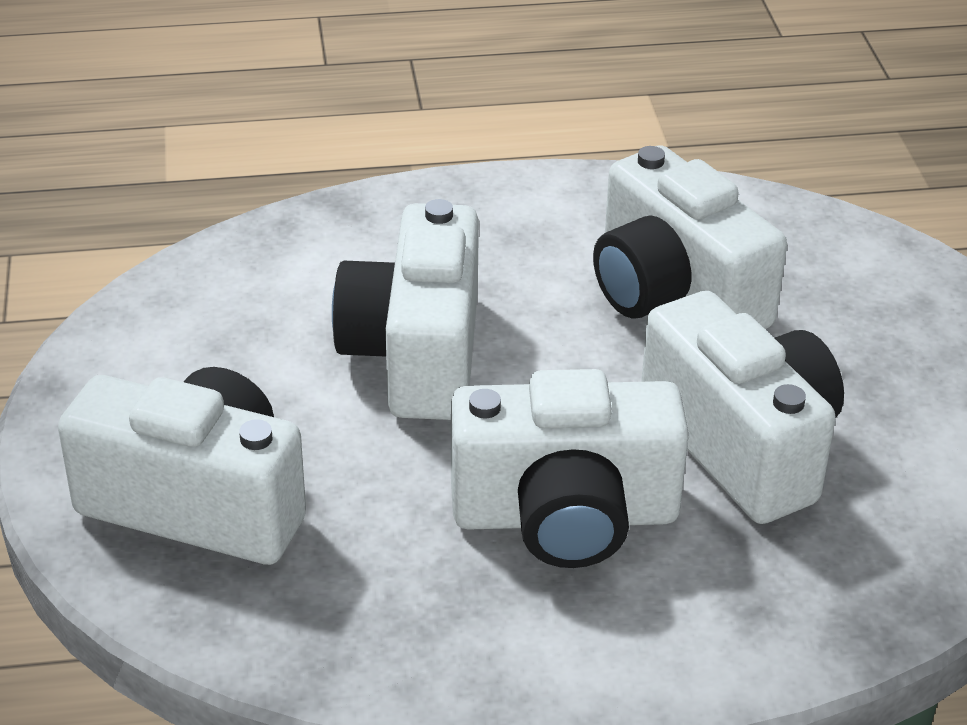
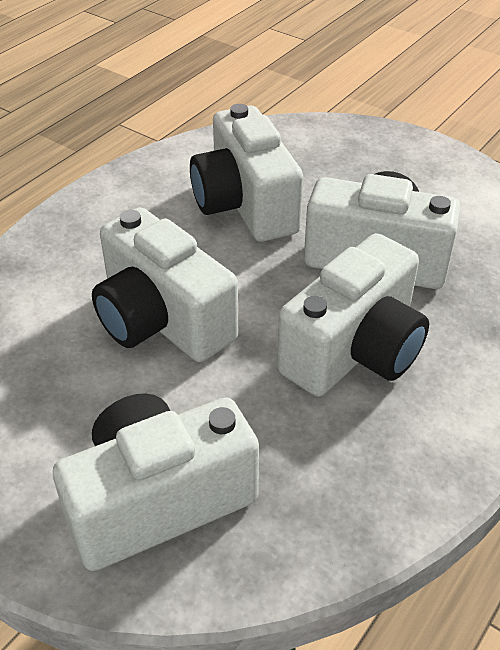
camera: 45 degrees left, 5 degrees up
(673, 295) = (245, 205): white camera -> white camera turned 60 degrees clockwise

